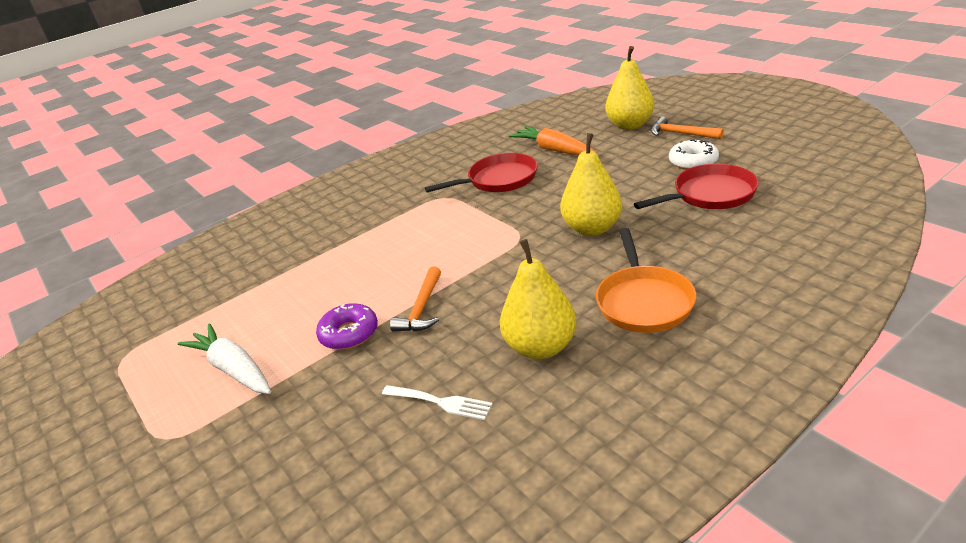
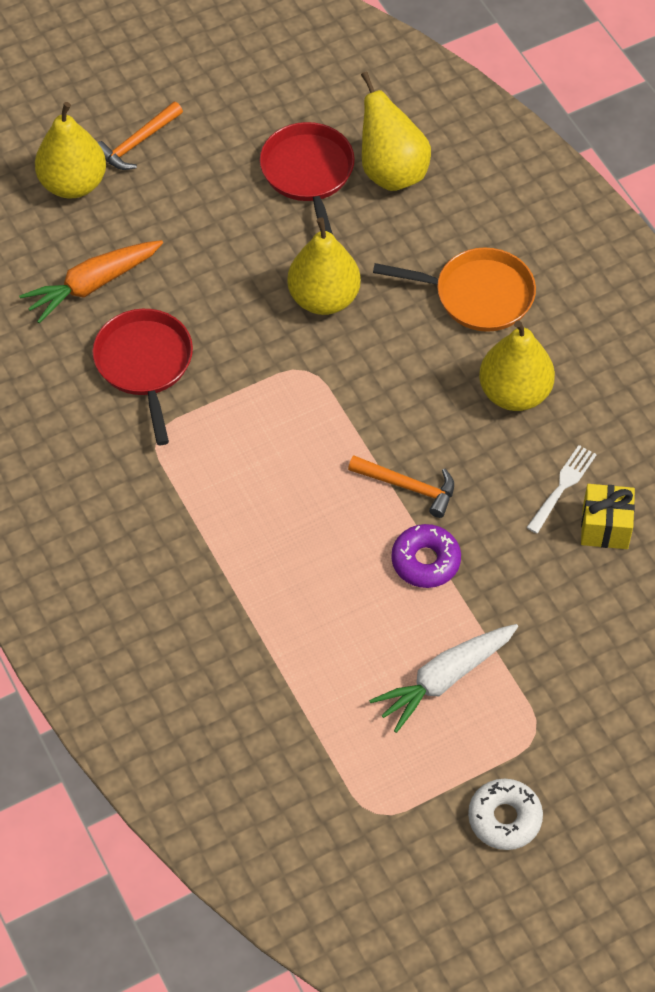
camera: 85 degrees left, 25 degrees up
(395, 445) = (605, 527): none -> yellow gift
(693, 162) = (221, 159): white donut -> white donut (504, 818)
(747, 228) = (391, 171): none -> yellow pear

